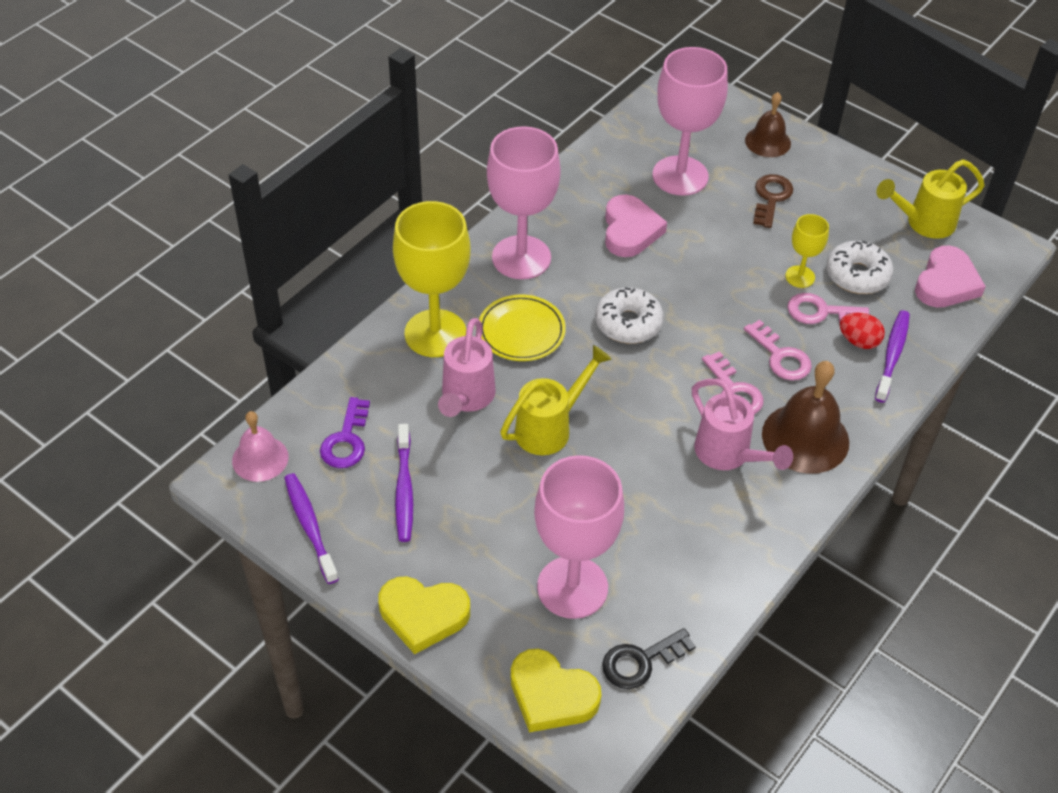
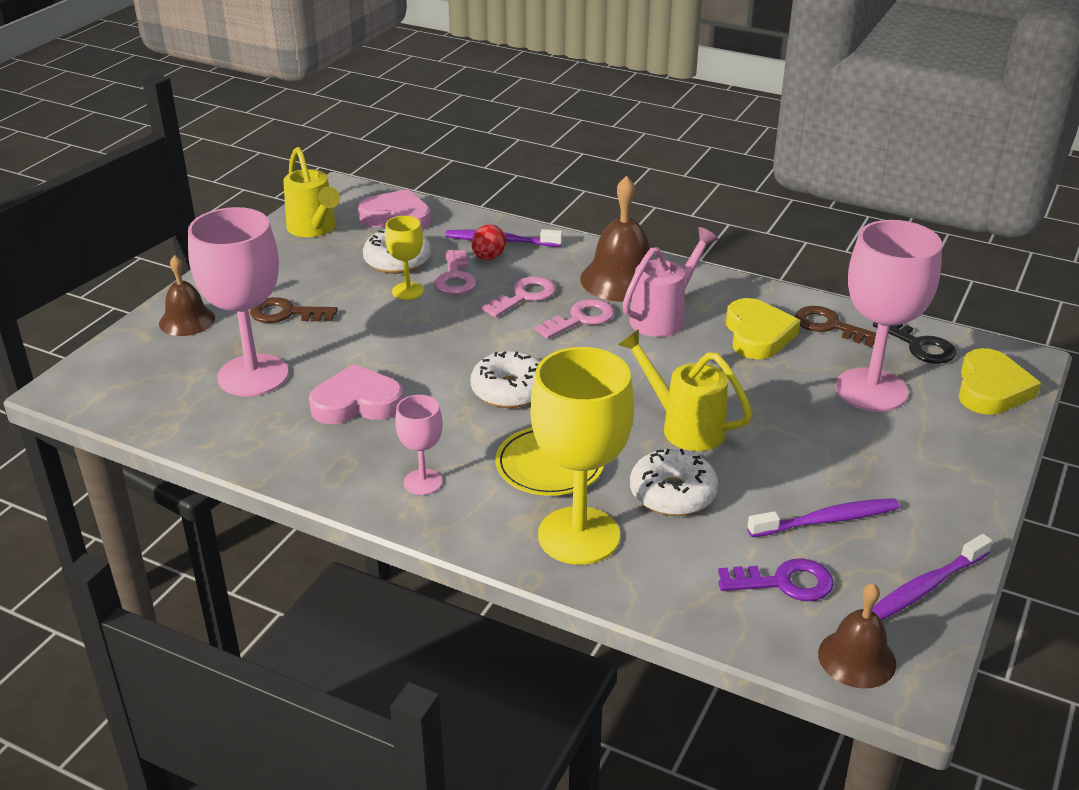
camera: 100 degrees left, 15 degrees down
(260, 458) = (857, 658): pink bell -> brown bell
(423, 615) = (971, 479): yellow heart -> yellow heart (758, 335)
(466, 399) = (672, 493): pink watering can -> white donut
(521, 257) = (423, 482): pink goblet -> pink goblet, size x0.50
(690, 591) = (829, 326): none -> brown key

